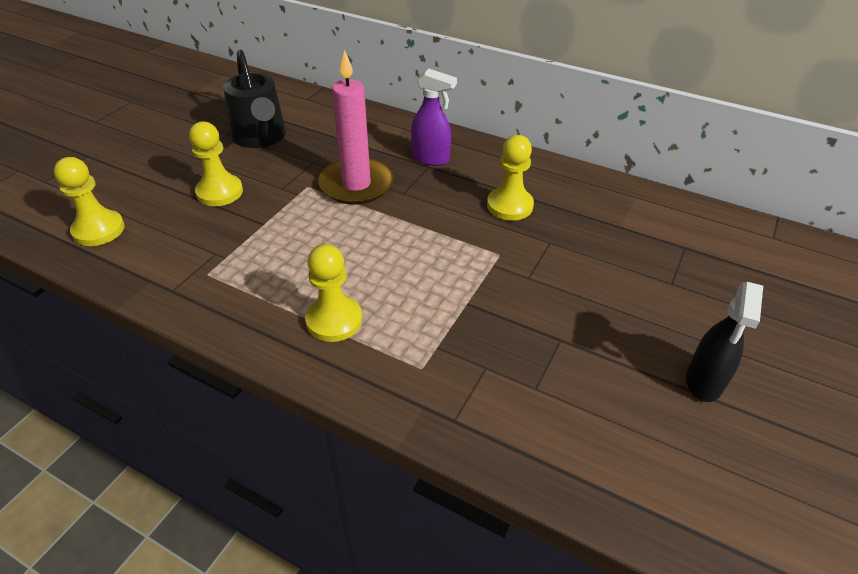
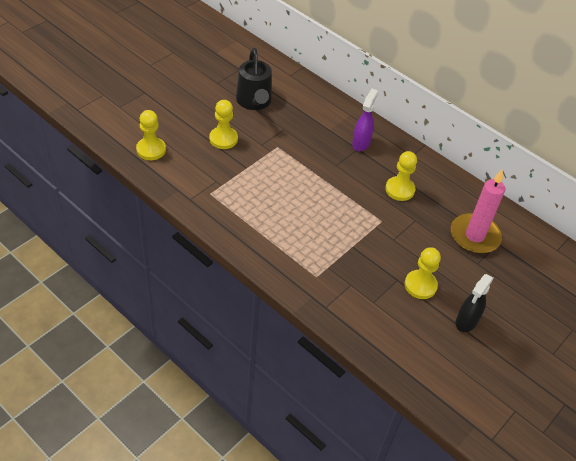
camera: 10 degrees right, 5 degrees up
(334, 320) = (276, 238): yellow pawn -> yellow pawn (420, 285)
(356, 185) = (308, 152): pink candle -> pink candle (474, 236)
(431, 159) = (361, 143): purple spray bottle -> purple spray bottle turned 105 degrees counterclockwise

